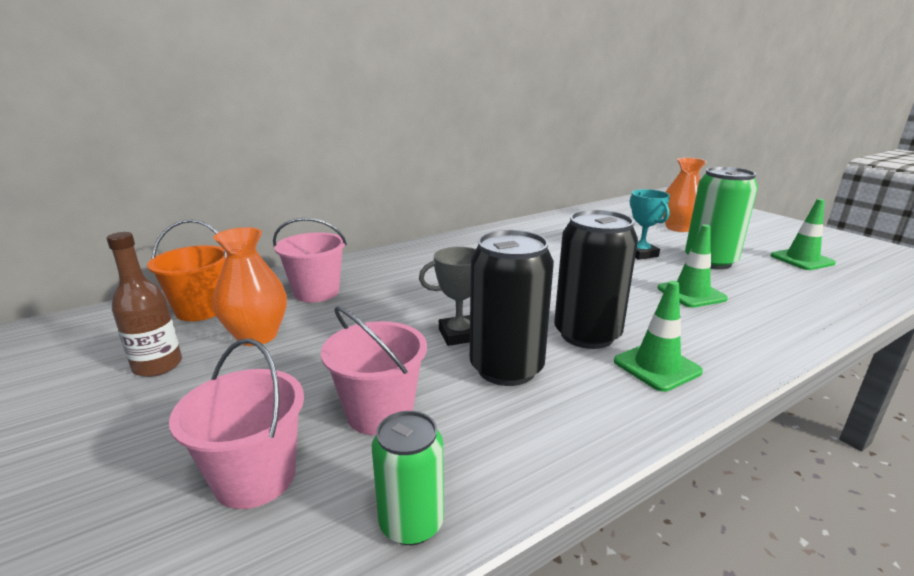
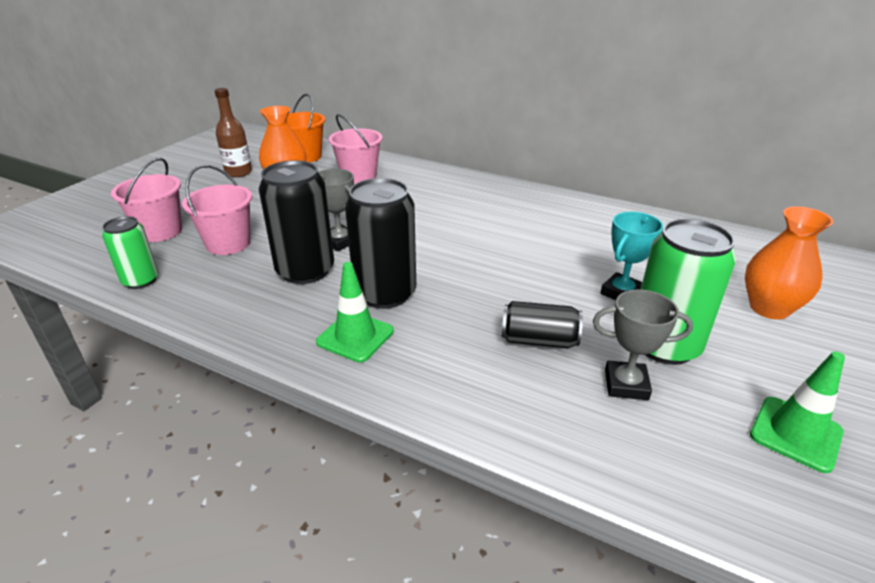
camera: 60 degrees right, 10 degrees up
(691, 293) = (538, 340): green traffic cone -> black can
(752, 283) = (626, 384): none -> grey trophy

